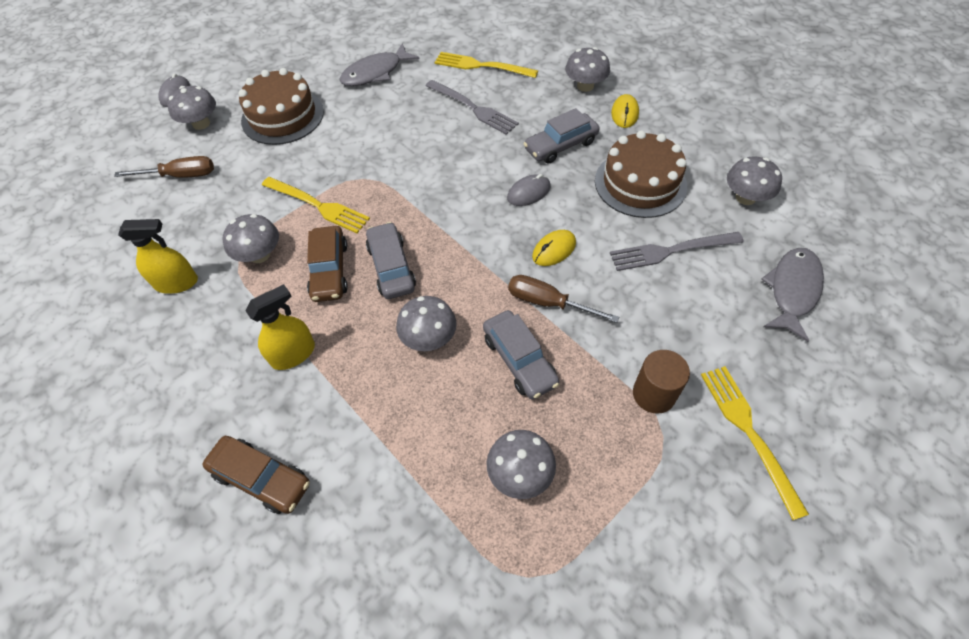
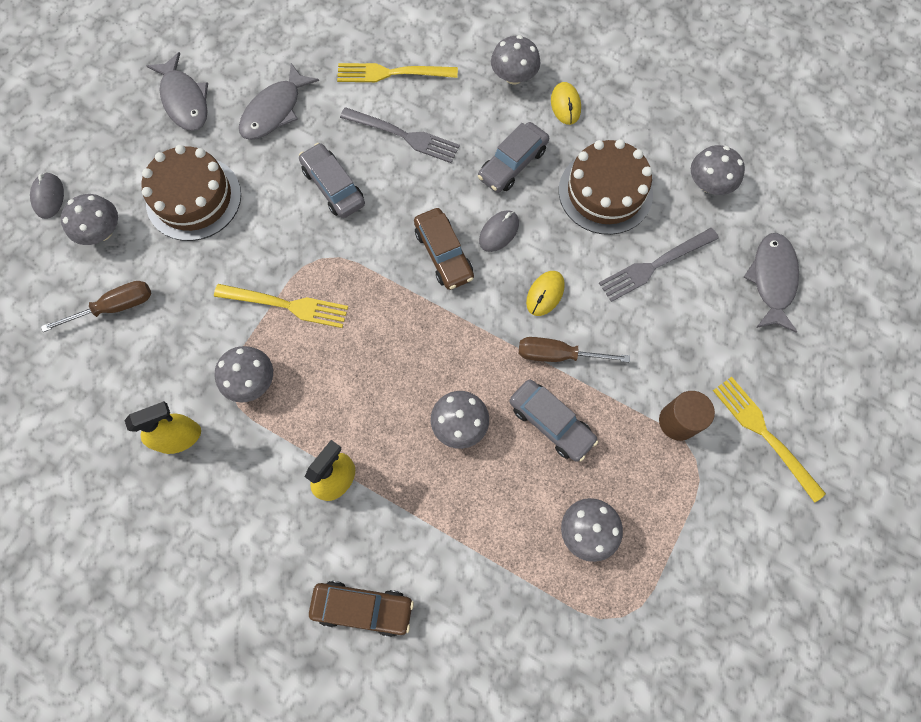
camera: 20 degrees left, 15 degrees up
(309, 54) = (184, 100): none -> grey fish
(329, 270) = (332, 379): brown car -> brown car (443, 254)
(391, 267) = (393, 358): grey car -> grey car (333, 186)

